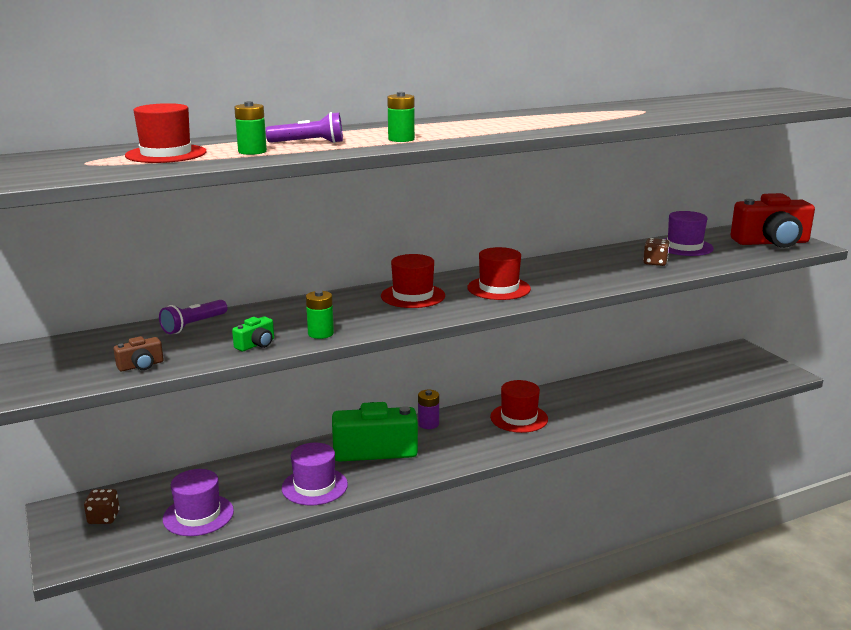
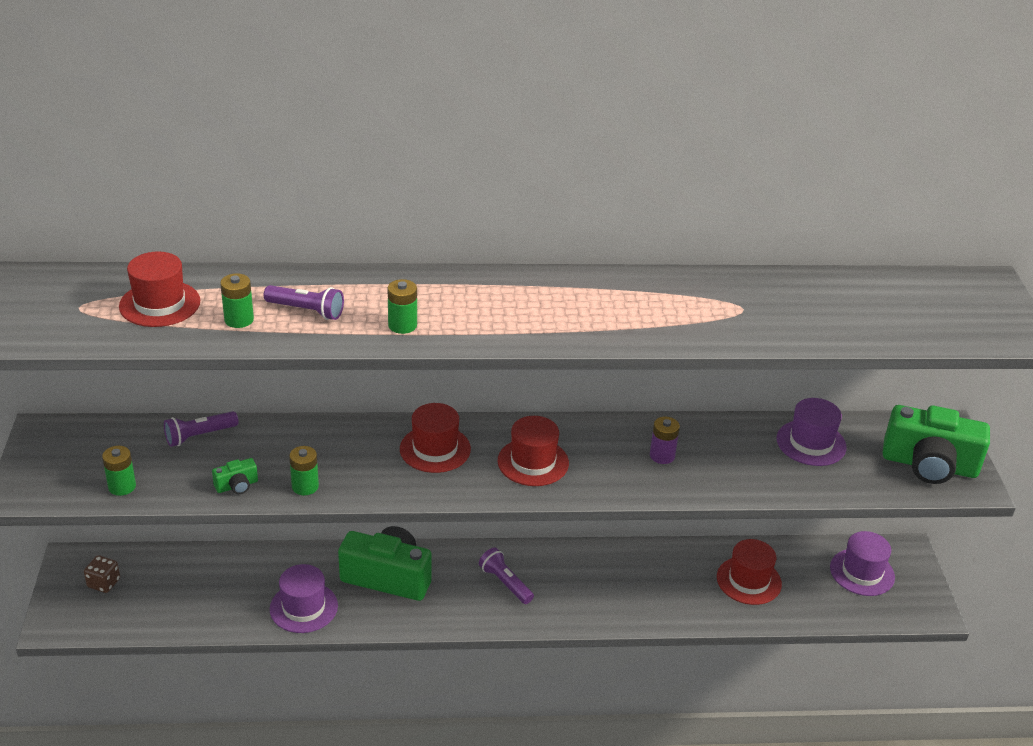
camera: 20 degrees right, 15 degrees up
(141, 366) = (122, 486): brown camera -> green battery
(198, 515) = (183, 608): purple hat -> purple hat (862, 572)
(428, 424) = (463, 558): purple battery -> purple battery (662, 456)
(476, 430) = (505, 583): none -> purple flashlight
(519, 418) = (562, 580): red hat -> red hat (749, 580)
(655, 263) = (746, 465): brown dice -> none
(771, 242) = (929, 465): red camera -> green camera

